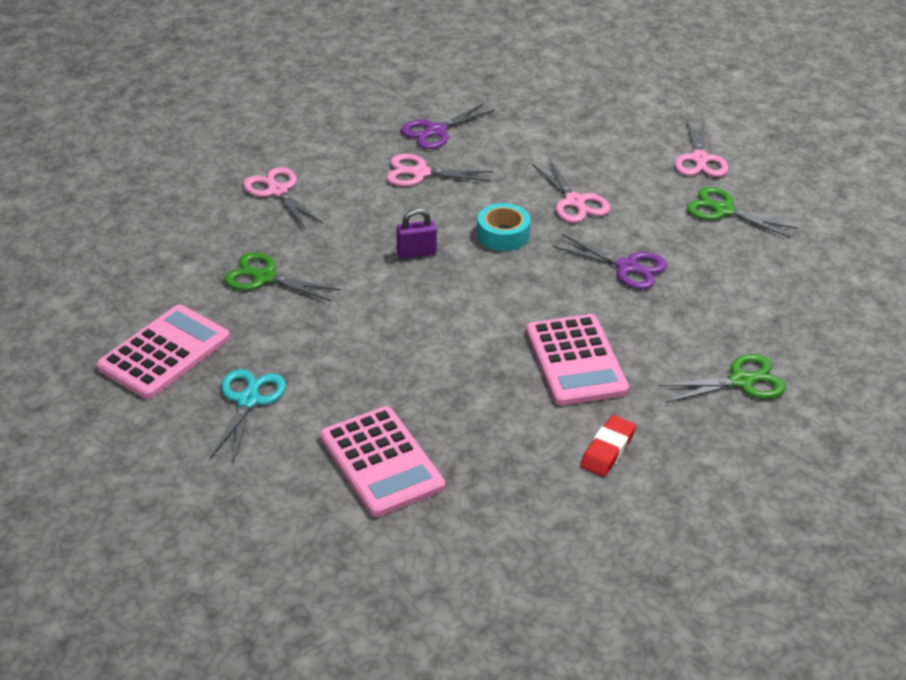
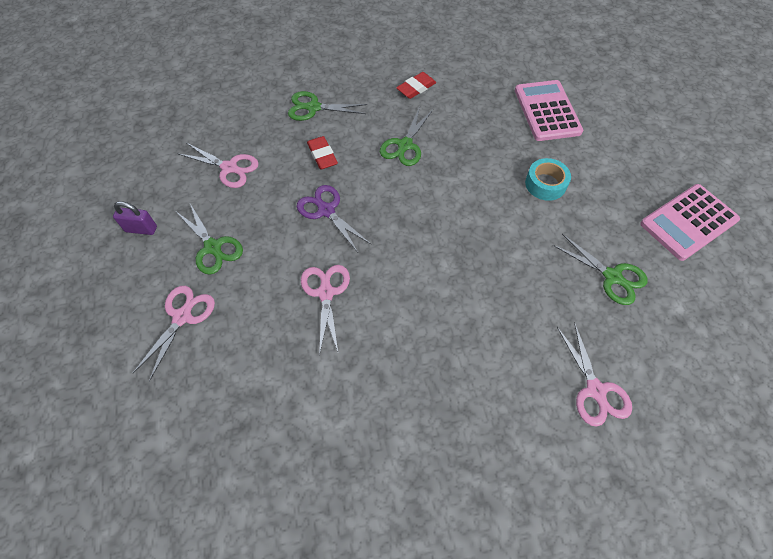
camera: 160 degrees left, 20 degrees up
(248, 401) = (626, 169): turquoise scissors -> none
(416, 253) = (482, 269): purple padlock -> purple padlock (141, 229)
(420, 173) = (449, 376): pink scissors -> pink scissors (229, 168)
(436, 131) = (411, 446): purple scissors -> none
(503, 234) = (404, 271): turquoise tape -> turquoise tape (545, 184)
(575, 361) = (405, 145): pink calculator -> green scissors
(678, 323) = (322, 155): none -> red eraser

